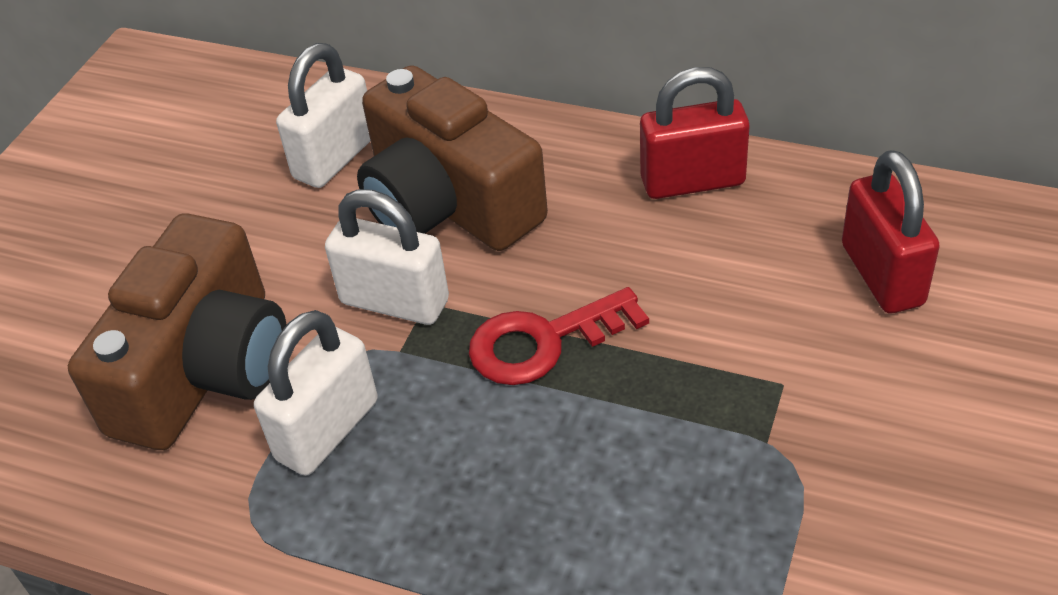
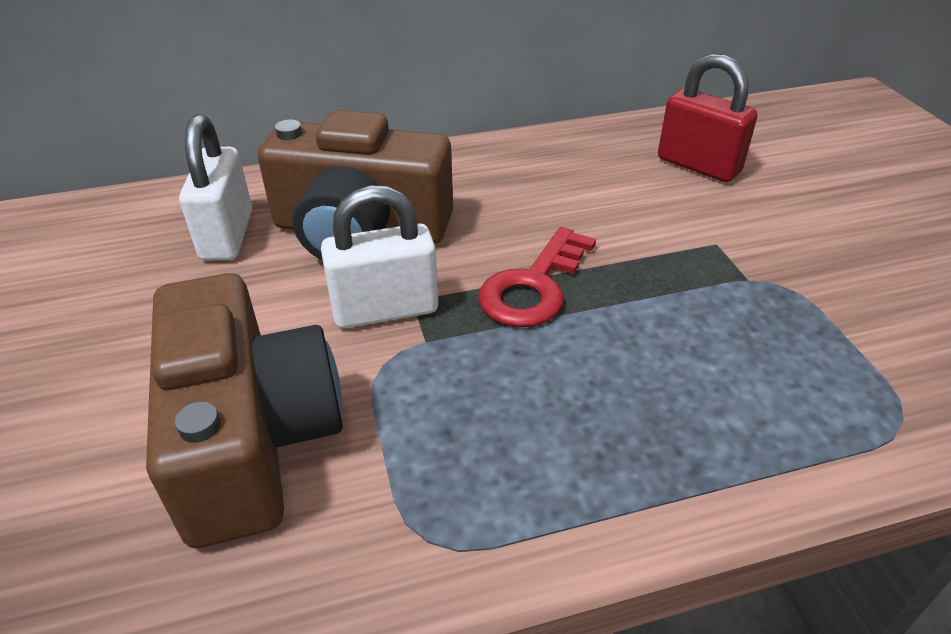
camera: 40 degrees left, 5 degrees down
(327, 430) = (425, 428): white padlock -> none
(692, 181) = (526, 158): red padlock -> none

